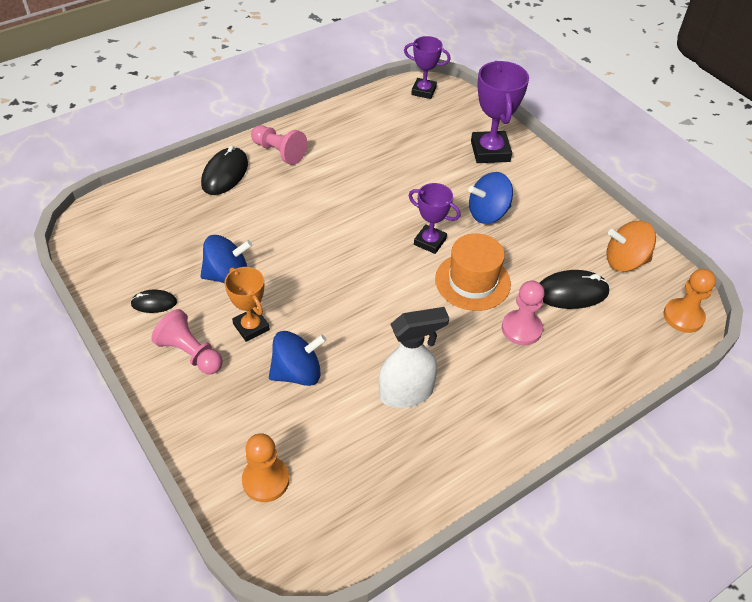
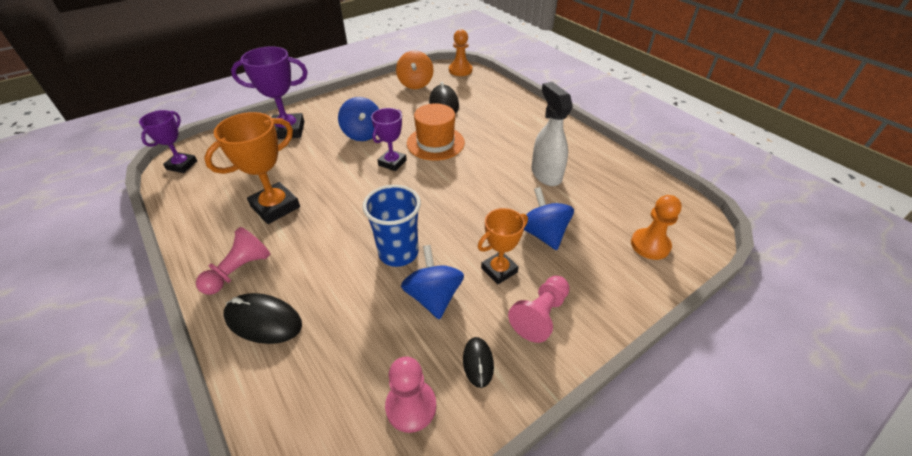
camera: 90 degrees left, 5 degrees down
(285, 250) = (398, 253): none -> blue cup
(358, 161) = (275, 207): none -> orange trophy
(521, 329) = (478, 124): pink pawn -> pink pawn (411, 406)

